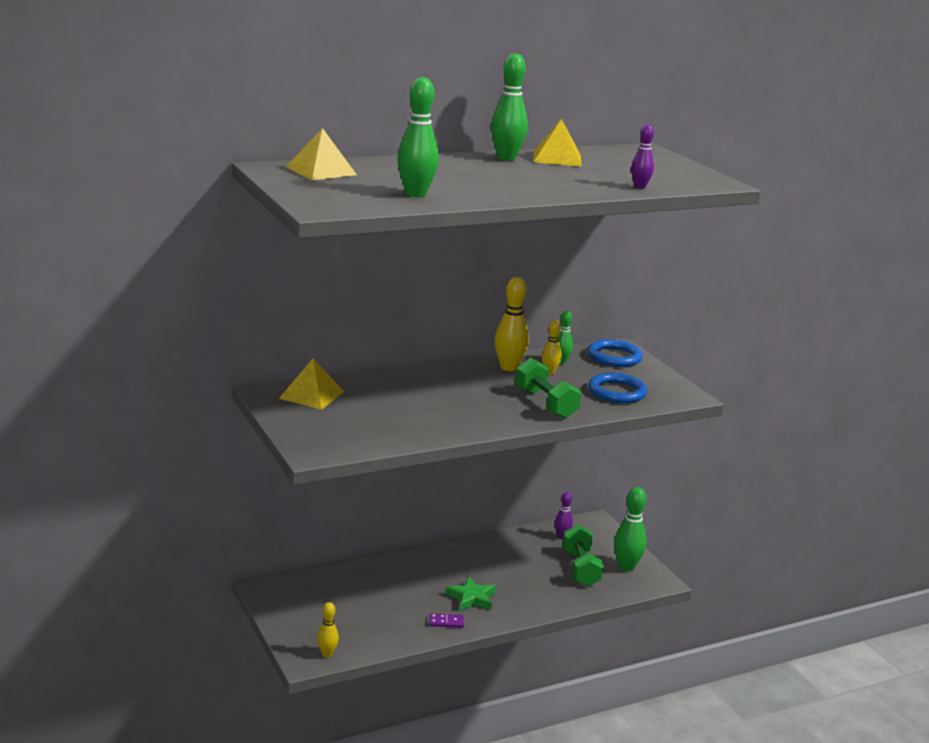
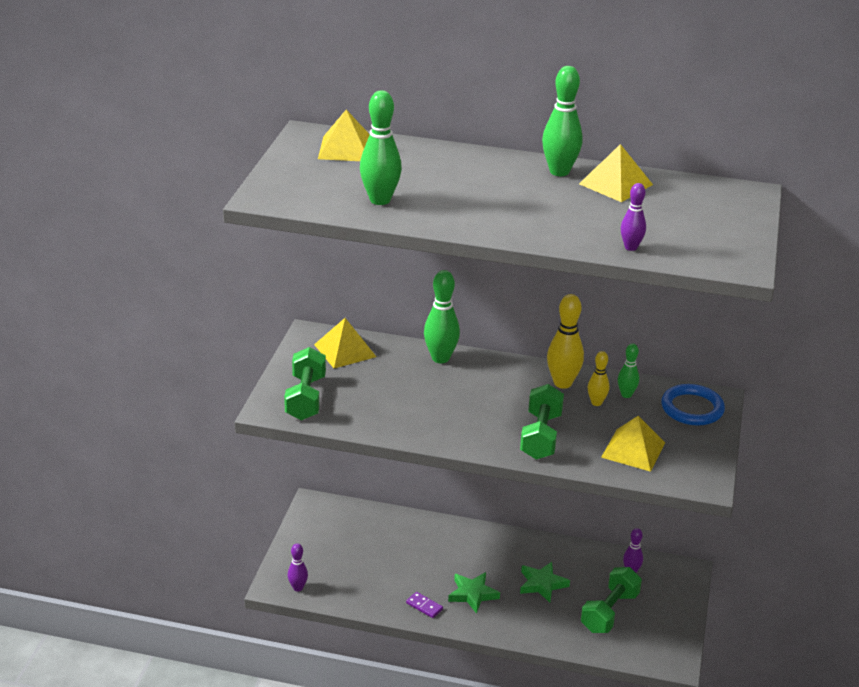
camera: 40 degrees right, 10 degrees up
(327, 654) = (298, 588): yellow bowling pin -> purple bowling pin
(330, 436) = (305, 398): none -> green dumbbell
(512, 570) = (542, 584): none -> green star
(617, 392) = (633, 450): blue ring -> yellow pyramid
(626, 567) = (658, 632): green bowling pin -> green bowling pin (440, 358)

